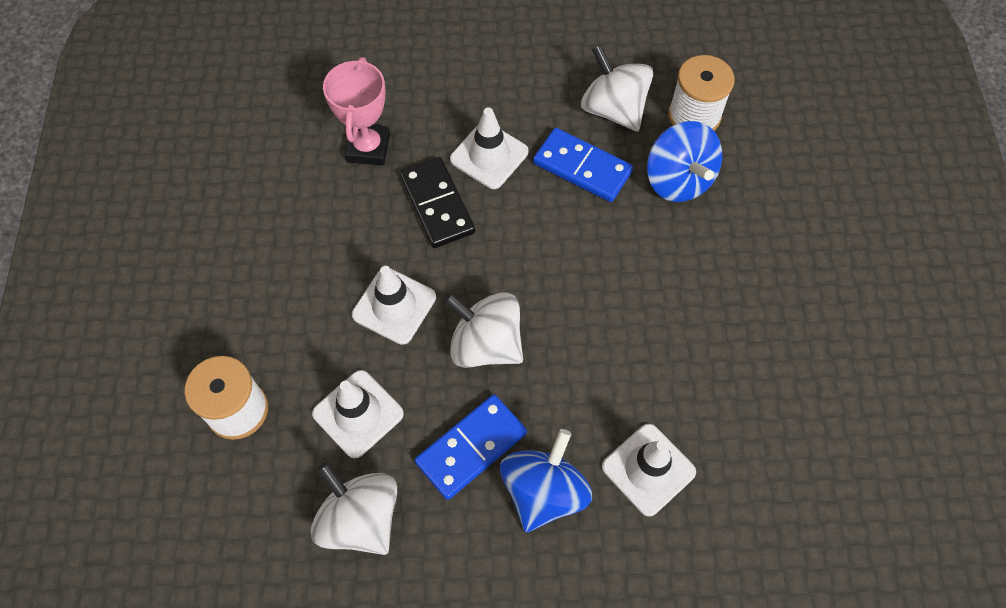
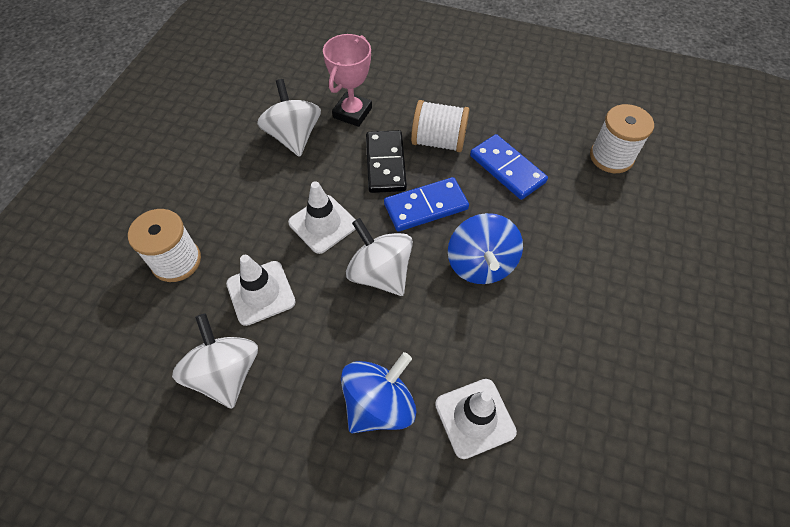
camera: 20 degrees right, 5 degrees down
(471, 447) = (335, 348): blue domino -> blue domino (426, 206)
(489, 155) = (438, 141): white traffic cone -> white spool
(613, 109) = (547, 135): white spinning top -> white spinning top (294, 137)
(678, 180) = (582, 199): blue spinning top -> blue spinning top (480, 264)

